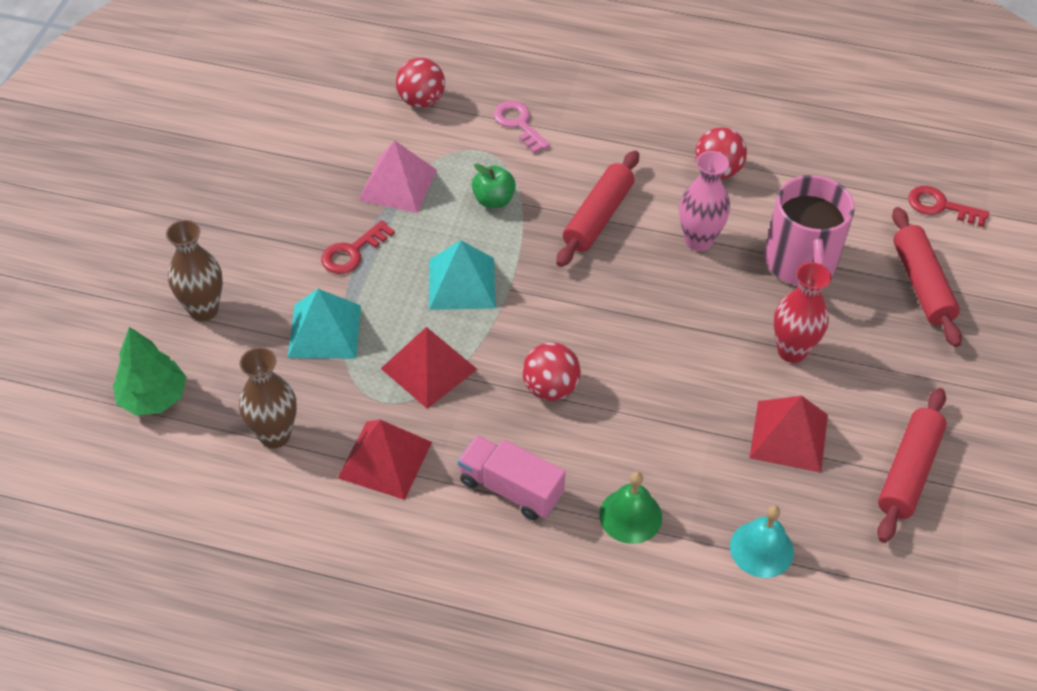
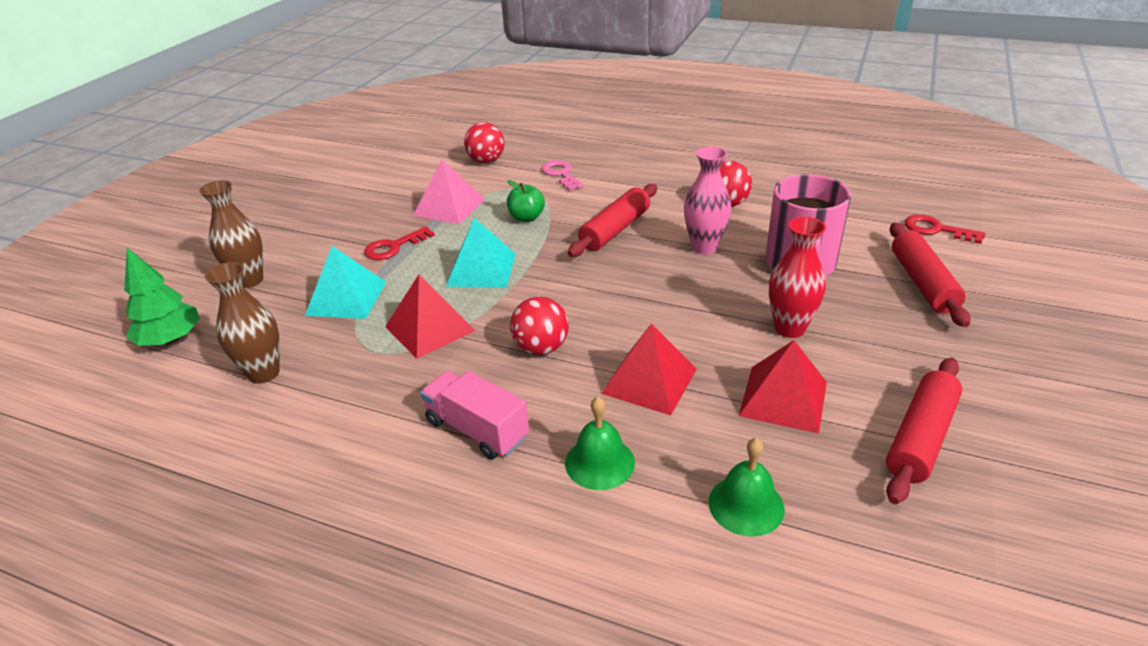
camera: 10 degrees right, 15 degrees down
(385, 459) = (360, 398): red pyramid -> red pyramid (649, 381)
(761, 549) = (746, 505): turquoise bell -> green bell

